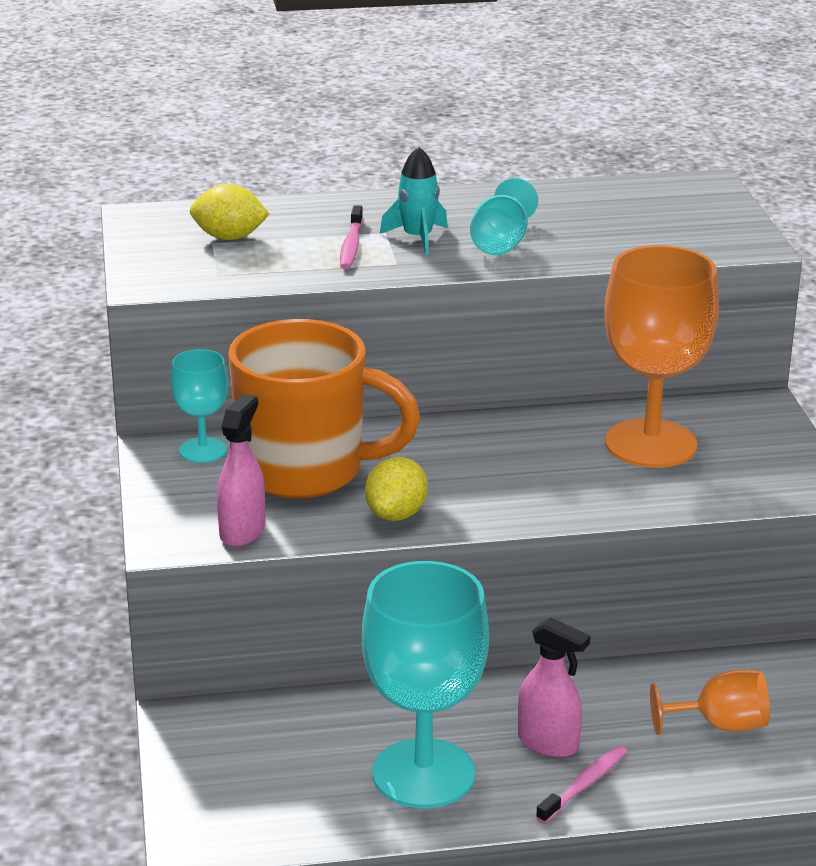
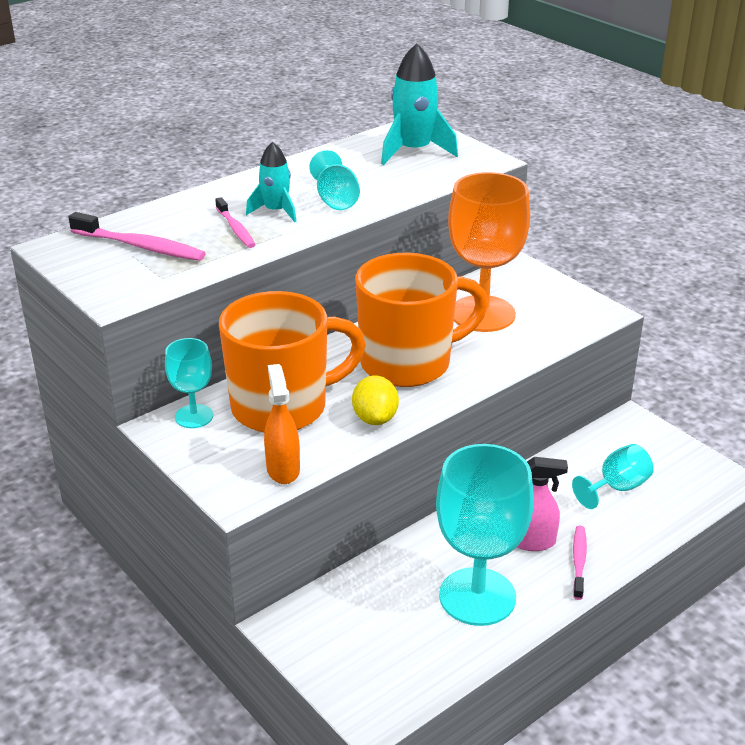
camera: 30 degrees left, 5 degrees up
(229, 237) = (140, 246): yellow lemon -> pink toothbrush
(242, 531) = (283, 469): pink spray bottle -> orange spray bottle
(498, 470) = (408, 363): none -> orange mug
(666, 211) = (414, 151): none -> turquoise rocket
(720, 725) = (616, 488): orange goblet -> turquoise goblet

